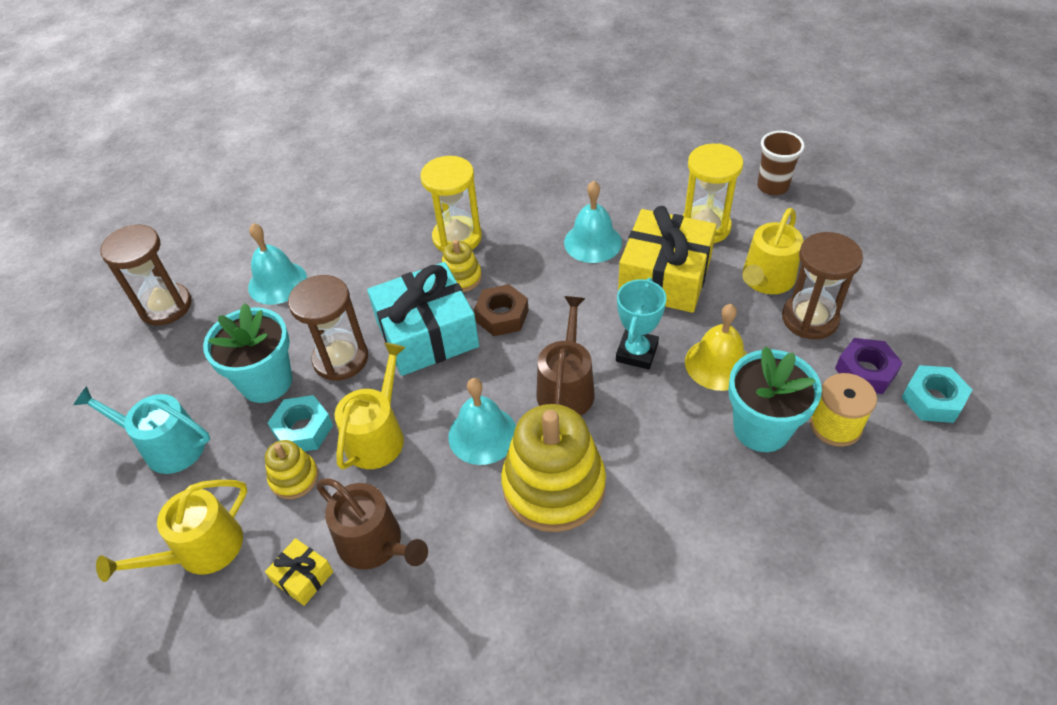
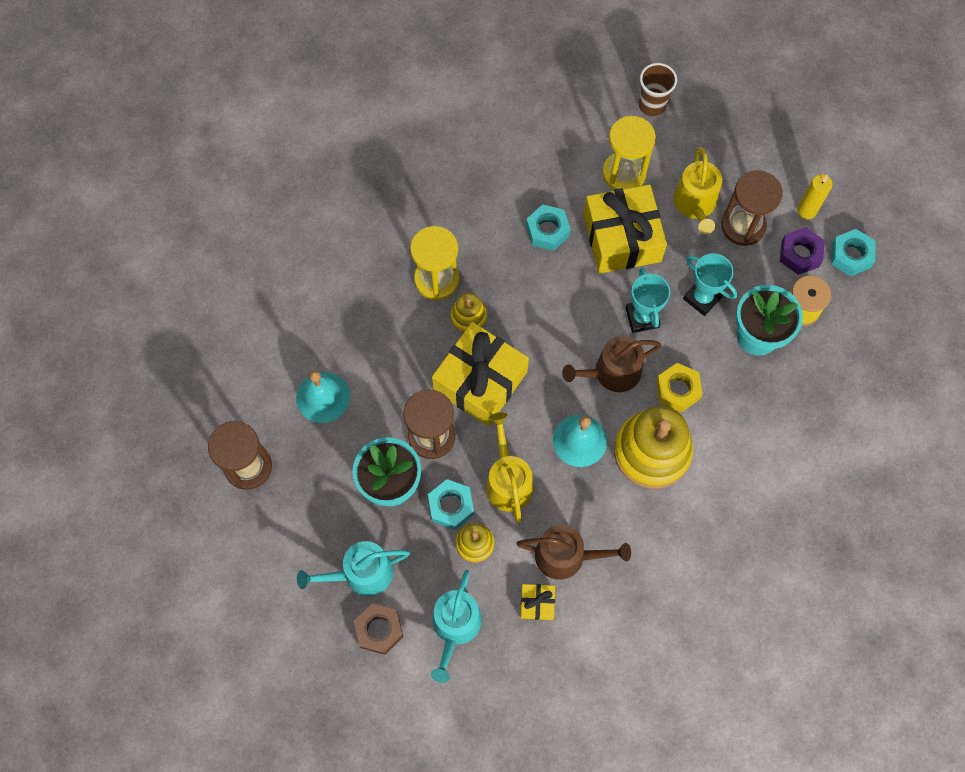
camera: 35 degrees left, 20 degrees up
(201, 550) = (455, 627): yellow watering can -> turquoise watering can
(427, 334) = (480, 381): turquoise gift -> yellow gift
(502, 316) = (525, 336): brown nut -> brown nut (379, 630)
(566, 388) = (612, 373): brown watering can -> brown watering can turned 90 degrees counterclockwise
(592, 242) = (547, 231): turquoise bell -> turquoise nut
(628, 438) = (677, 390): none -> yellow nut
(718, 364) = (702, 298): yellow bell -> turquoise trophy
(898, 335) = (807, 210): none -> yellow candle

